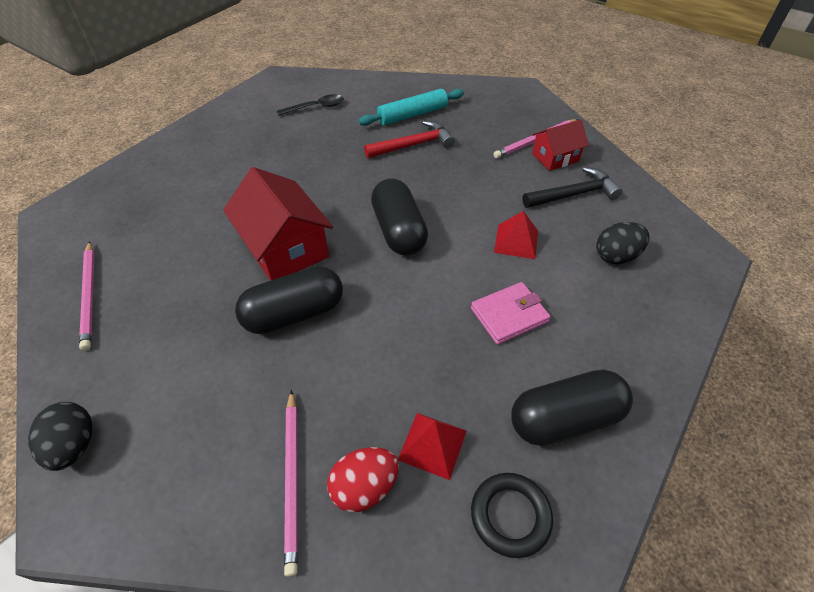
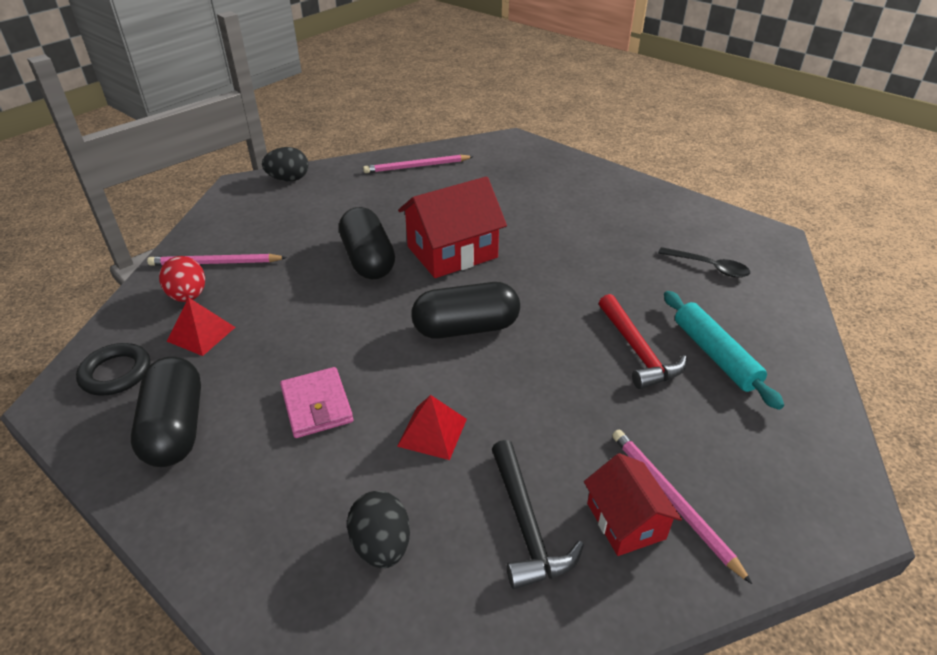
camera: 95 degrees right, 10 degrees down
(316, 107) = (709, 267): black spoon -> black spoon turned 45 degrees counterclockwise

